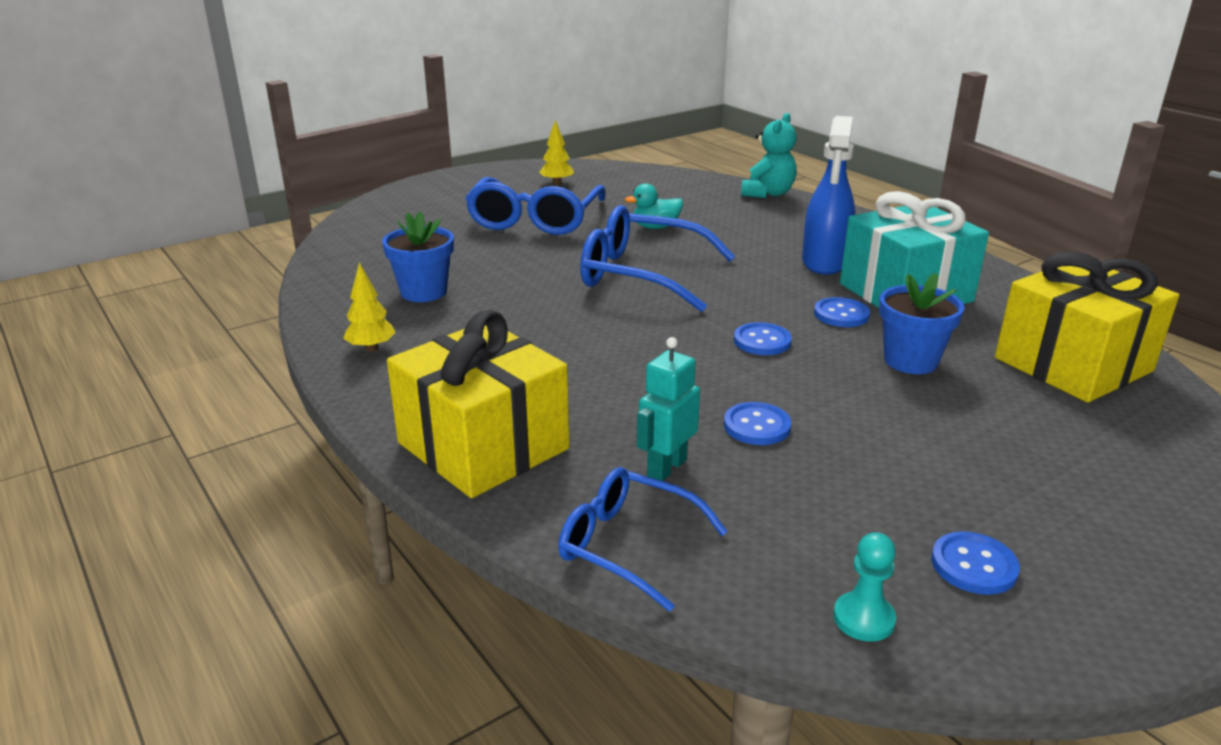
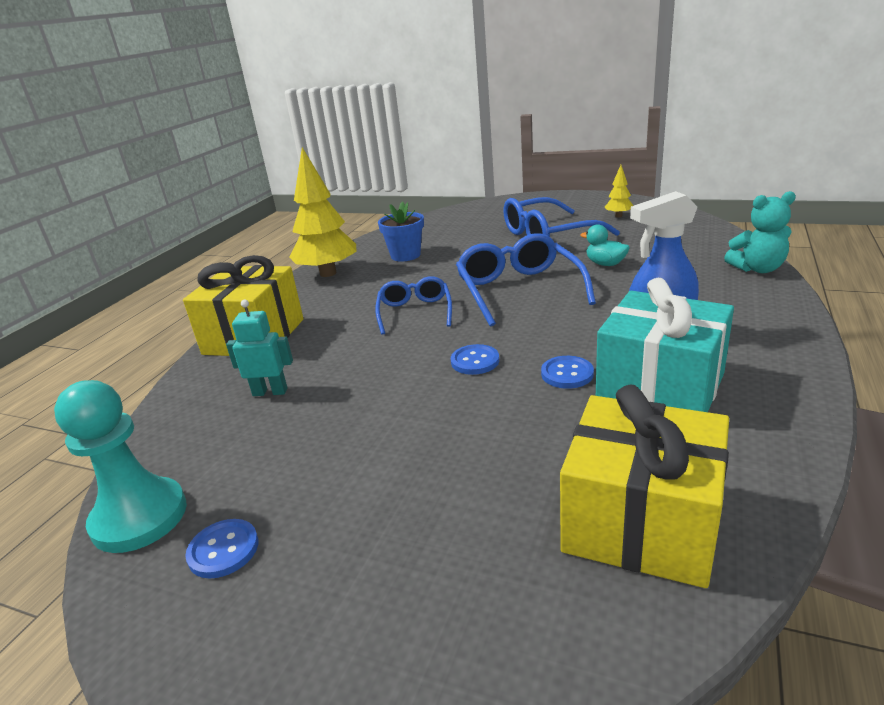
camera: 60 degrees right, 0 degrees up
(371, 348) = (328, 273): yellow tree -> yellow tree, size x2.18
(628, 545) = (181, 411): blue glasses -> blue glasses (415, 312)
(757, 426) = (348, 402): blue button -> none
(863, 619) = (139, 517): turquoise pawn -> turquoise pawn, size x2.08
(910, 361) = (523, 429): blue flower pot -> none

